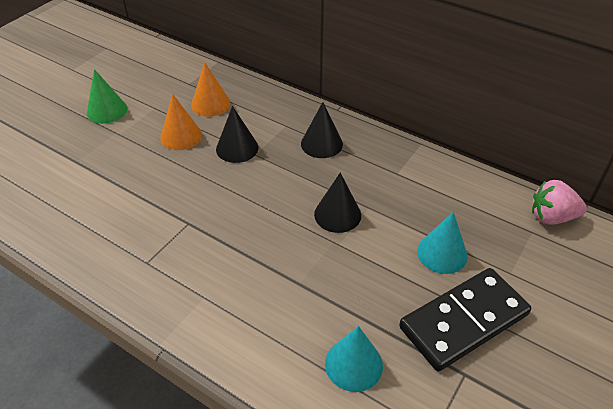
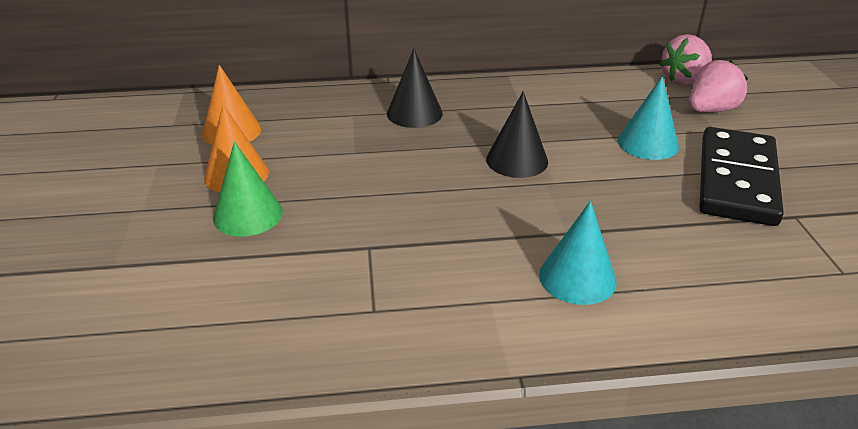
camera: 40 degrees left, 10 degrees down
(107, 110) = (86, 195): green cone -> green cone (248, 215)
(237, 148) = (325, 155): black cone -> none
(353, 364) = (711, 264): turquoise cone -> turquoise cone (577, 278)
(532, 254) = (710, 110): none -> pink strawberry

